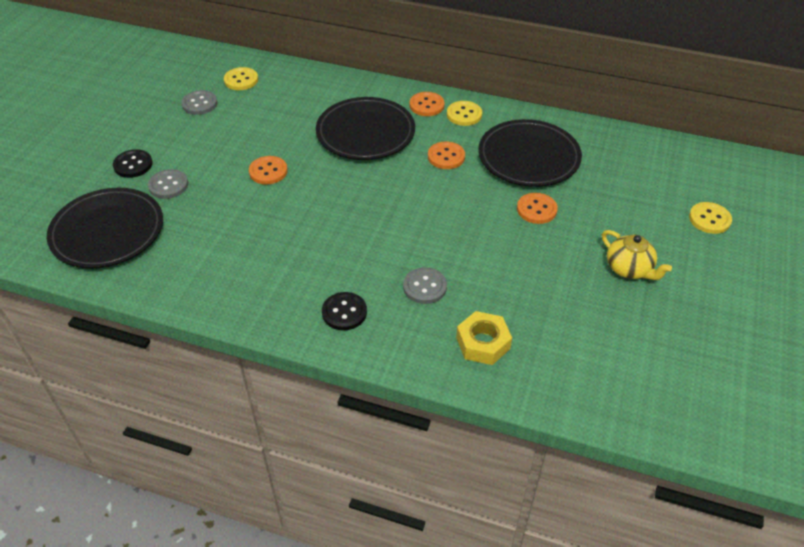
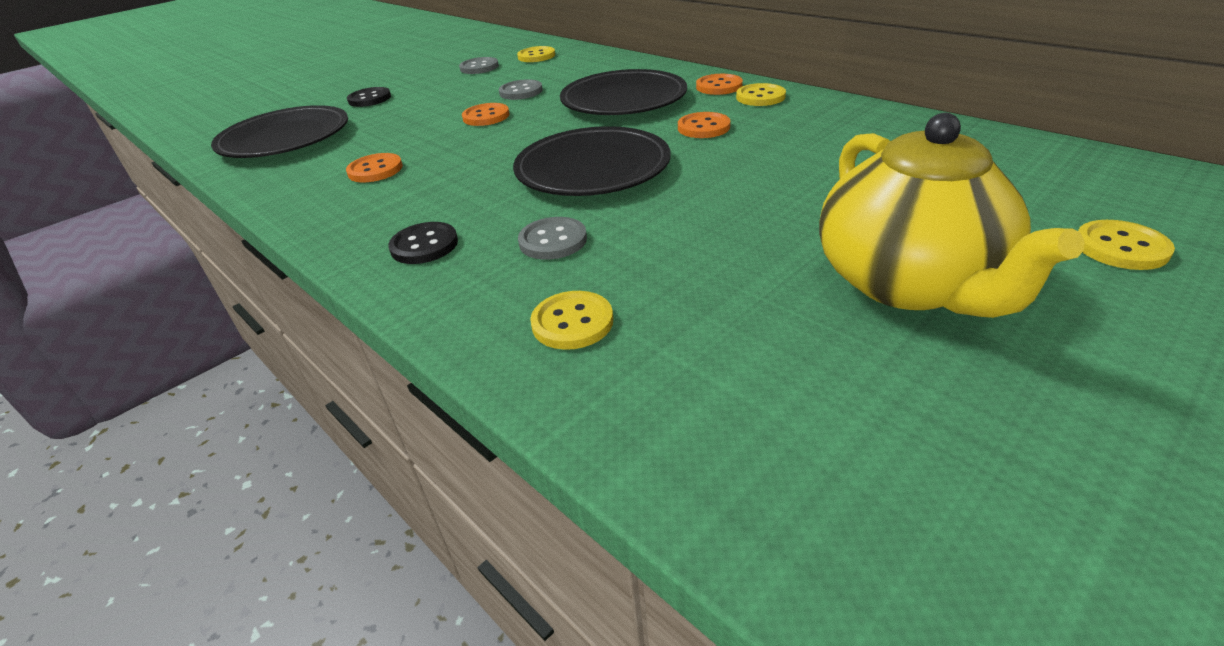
camera: 30 degrees right, 10 degrees down
(168, 185) = (380, 115): grey button -> grey button (521, 92)
(483, 343) = (572, 322): yellow nut -> yellow button
(528, 157) = (820, 140): black plate -> black plate (592, 169)
(536, 209) = (791, 190): orange button -> orange button (375, 170)
(629, 269) = (909, 283): yellow teapot -> yellow teapot, size x1.97

